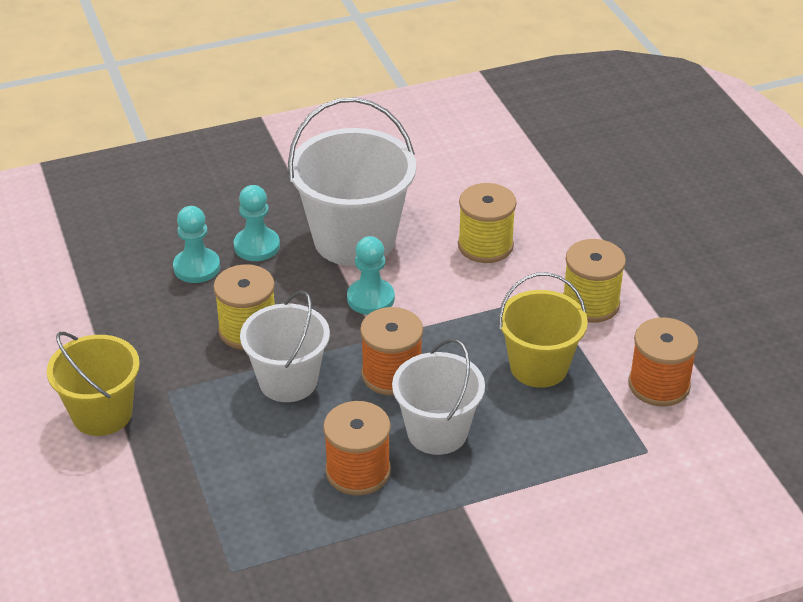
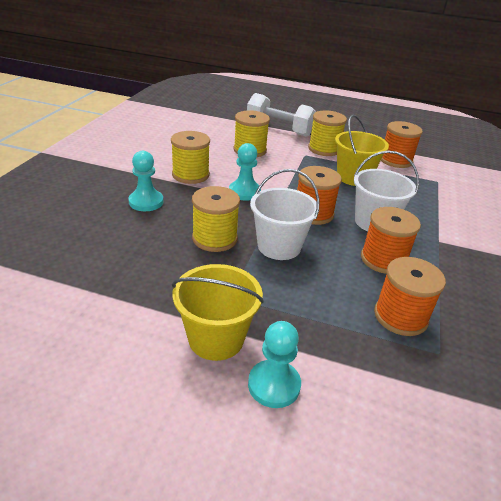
camera: 55 degrees left, 5 degrees down
(196, 267) = (129, 229): turquoise pawn -> turquoise pawn (274, 385)
(262, 522) = (400, 316): none -> orange spool
(354, 239) = (190, 175): white bucket -> yellow spool
(594, 234) = (279, 129): none -> white dumbbell

